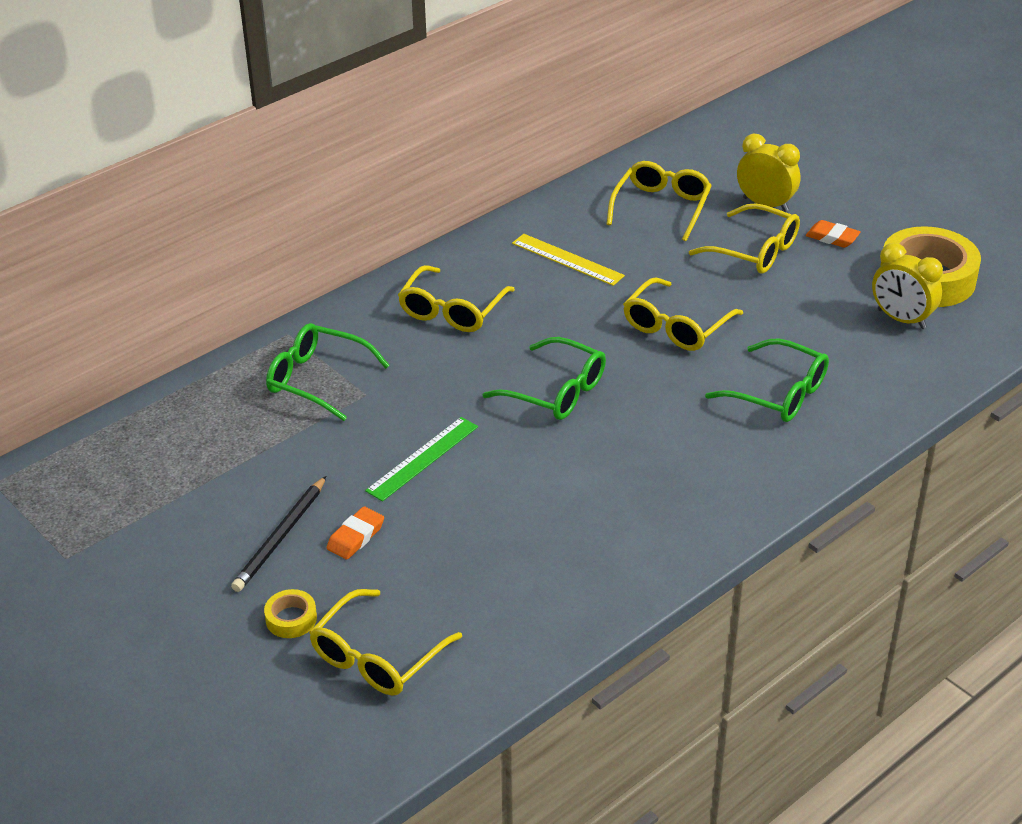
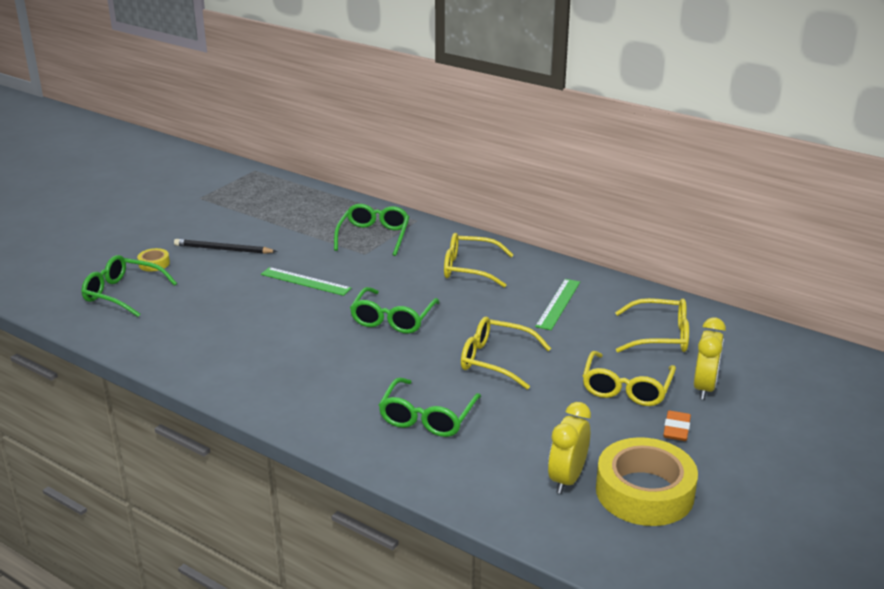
camera: 75 degrees right, 10 degrees down
(356, 537) = (226, 271): orange eraser -> none
(377, 657) = (122, 294): yellow glasses -> green glasses
(567, 259) = (558, 304): yellow ruler -> green ruler

